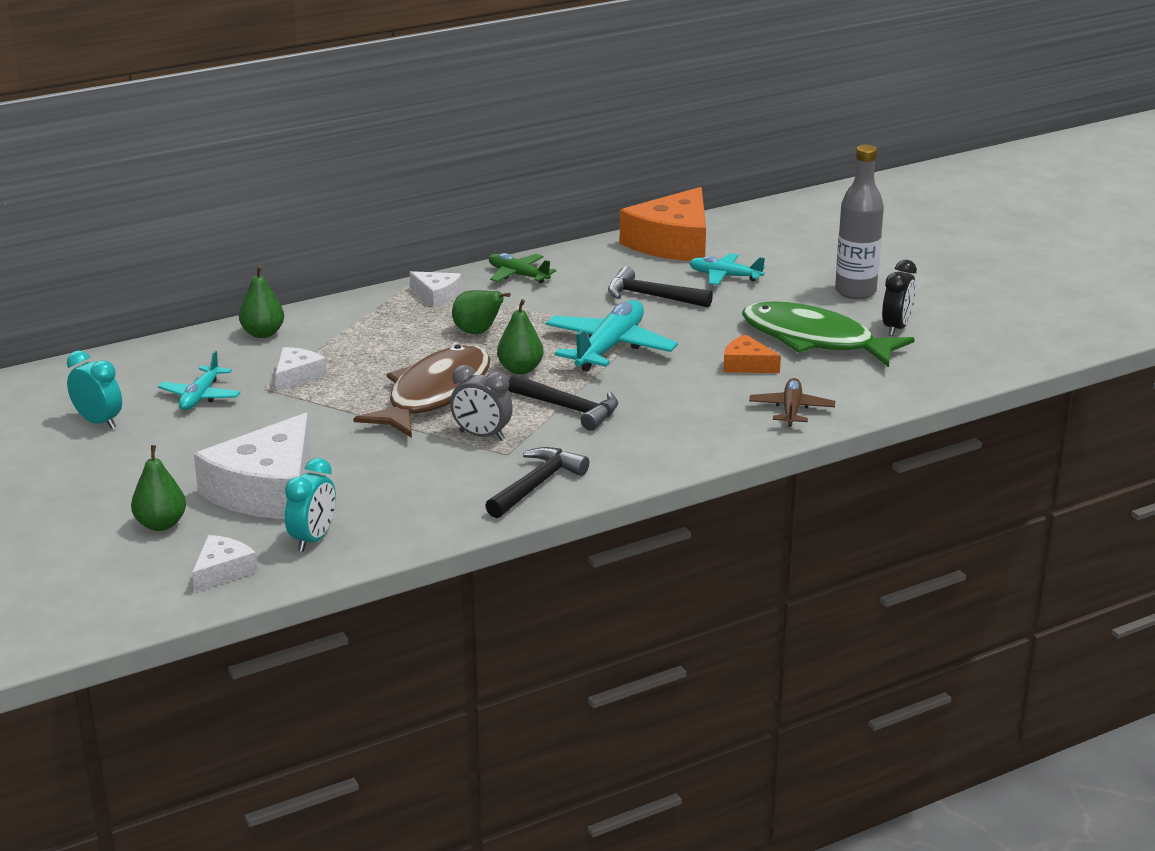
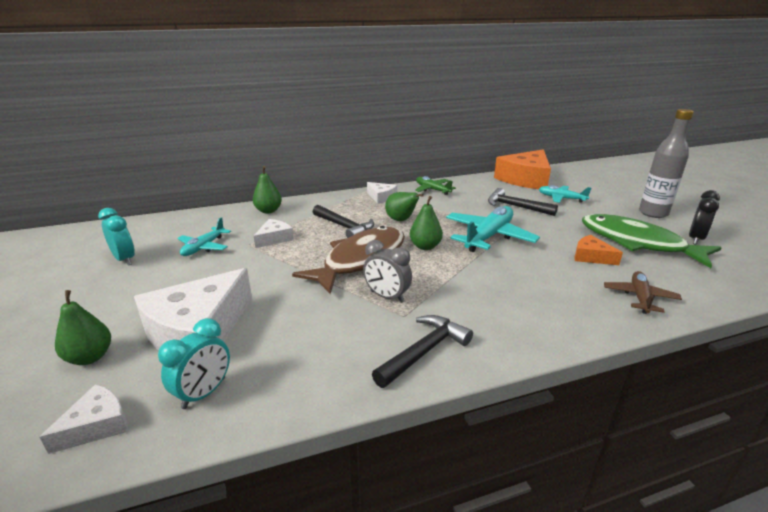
camera: 10 degrees right, 0 degrees up
(568, 409) = (457, 280): black hammer -> black hammer (344, 227)

